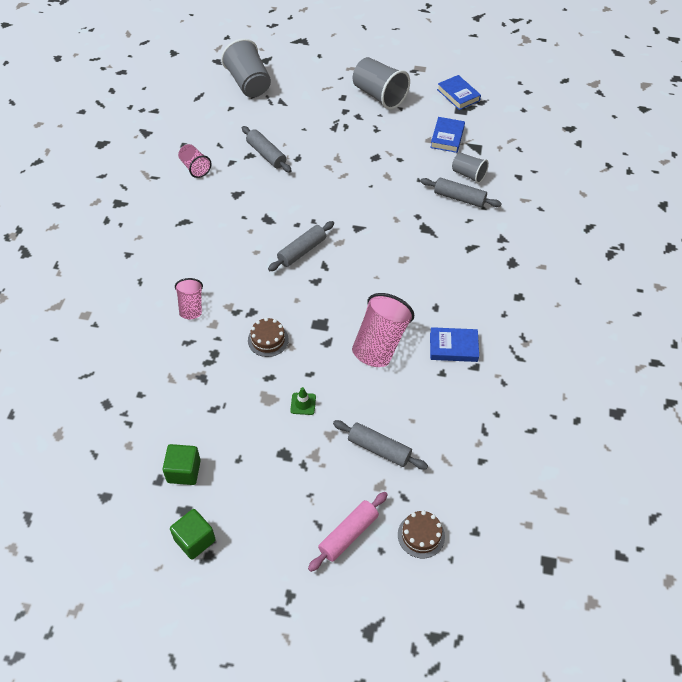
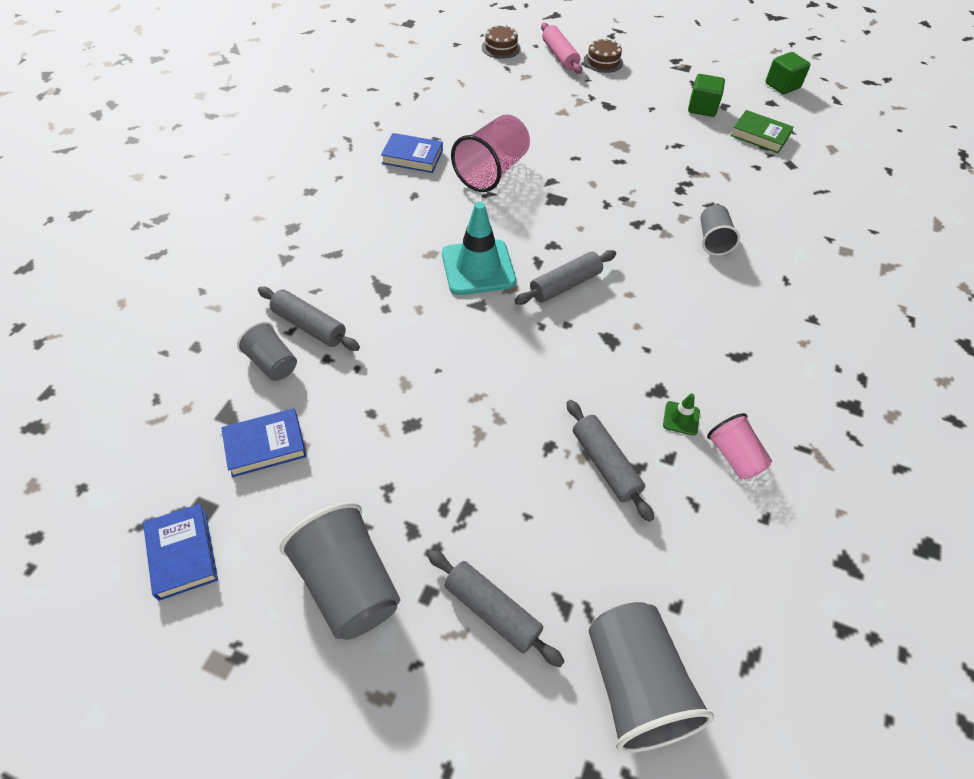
camera: 170 degrees left, 0 degrees up
(128, 439) = (760, 135): none -> green book
(191, 306) = (713, 240): pink cup -> grey cup
(195, 540) = (687, 69): green cube -> green cube (782, 85)
(268, 340) = (618, 193): brown cake -> brown cake (603, 61)
(303, 404) = (586, 136): green traffic cone -> green traffic cone (681, 418)
(348, 534) = (560, 56): pink rolling pin -> pink rolling pin turned 75 degrees counterclockwise
(366, 254) = (478, 267): none -> turquoise traffic cone
(379, 449) = (519, 97): grey rolling pin -> grey rolling pin (492, 611)
(447, 137) = (265, 445): blue book -> blue book turned 45 degrees clockwise

